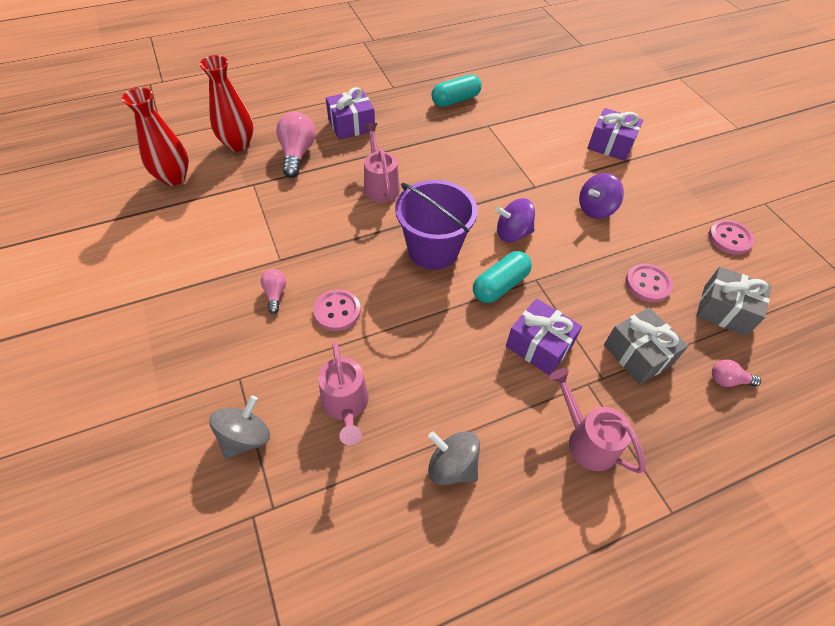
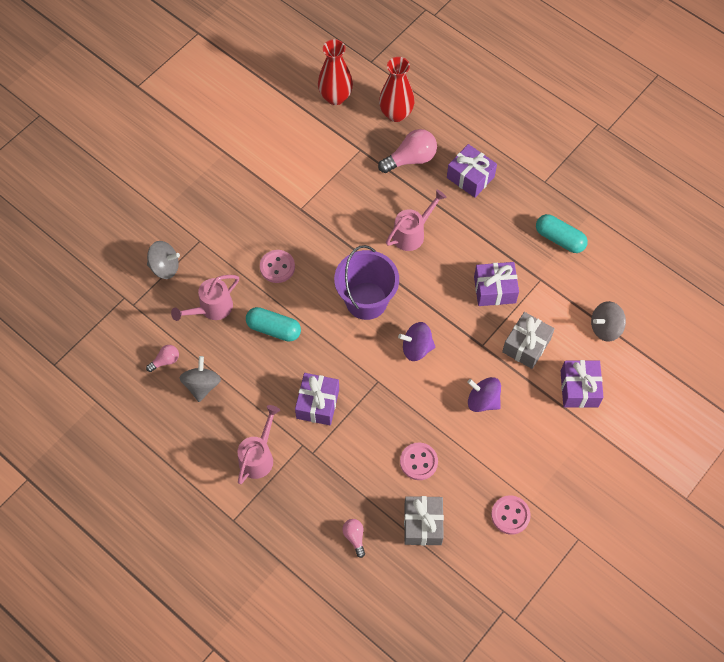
camera: 65 degrees right, 10 degrees up
(275, 294) = (270, 223): pink light bulb -> pink light bulb (165, 361)
(480, 156) = (494, 290): none -> purple gift
(500, 285) = (358, 359): turquoise capsule -> turquoise capsule (274, 329)
(512, 233) = (416, 348): purple spinning top -> purple spinning top turned 60 degrees counterclockwise
(558, 109) = (605, 328): none -> grey spinning top
(638, 354) = (345, 471): grey gift -> grey gift (526, 345)

